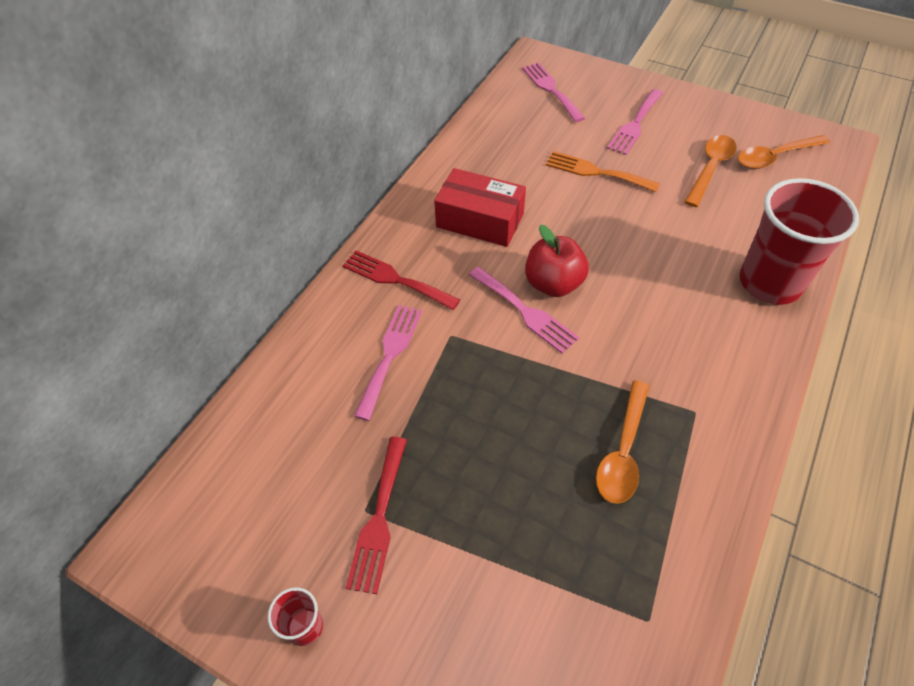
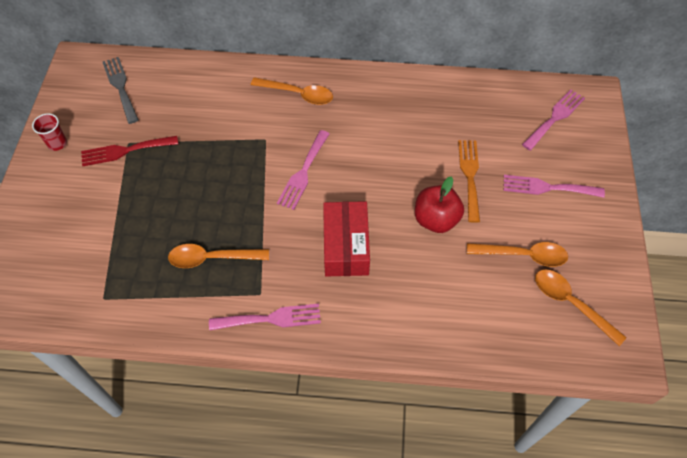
camera: 65 degrees right, 5 degrees up
(243, 493) = (120, 87): none -> grey fork
(390, 355) = (236, 114): pink fork -> pink fork (271, 318)
(395, 279) = (298, 94): red fork -> orange spoon
(480, 220) = (375, 120): red box -> red box (345, 246)
(553, 284) = (336, 181): red apple -> red apple (436, 219)
(769, 283) = (407, 322): red cup -> none

